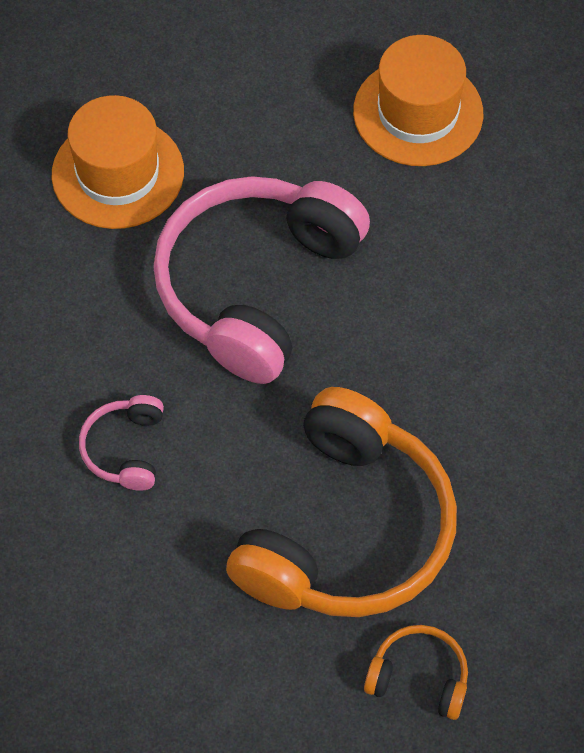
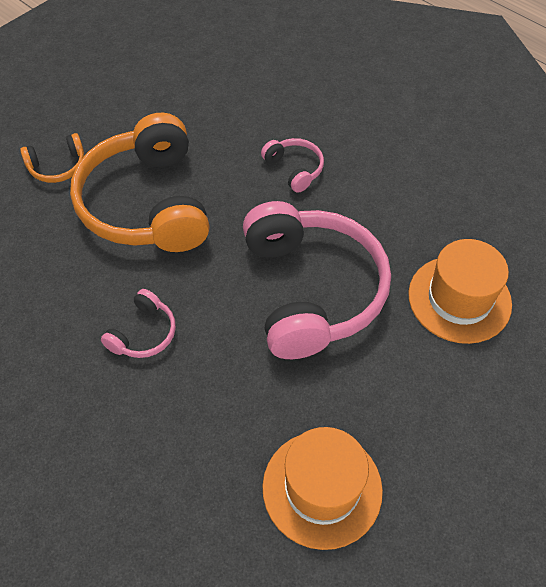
camera: 140 degrees right, 5 degrees down
(472, 362) = (143, 333): none -> pink headphones

